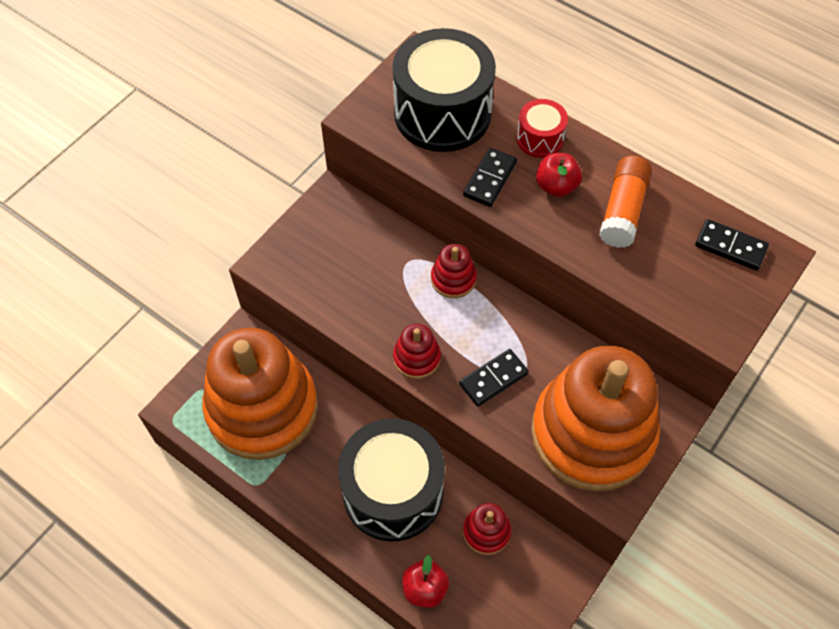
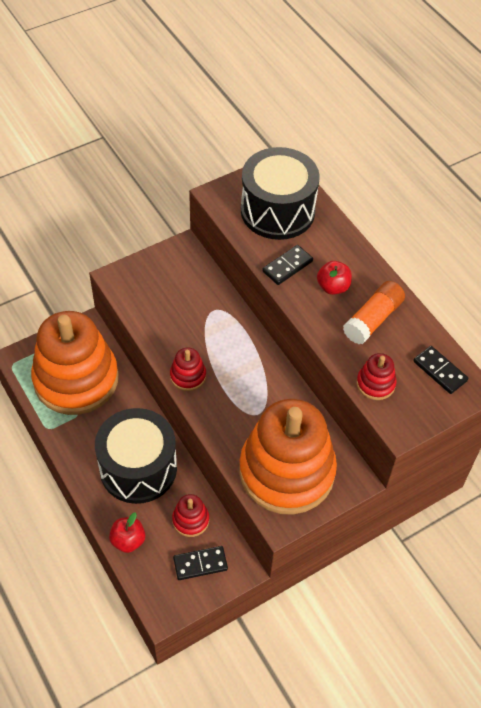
camera: 20 degrees right, 5 degrees down
(453, 279) = (241, 332): red stacking toy -> red stacking toy (375, 384)
(493, 379) = (235, 409): black domino -> black domino (200, 564)
(540, 138) = (338, 251): red drum -> none

